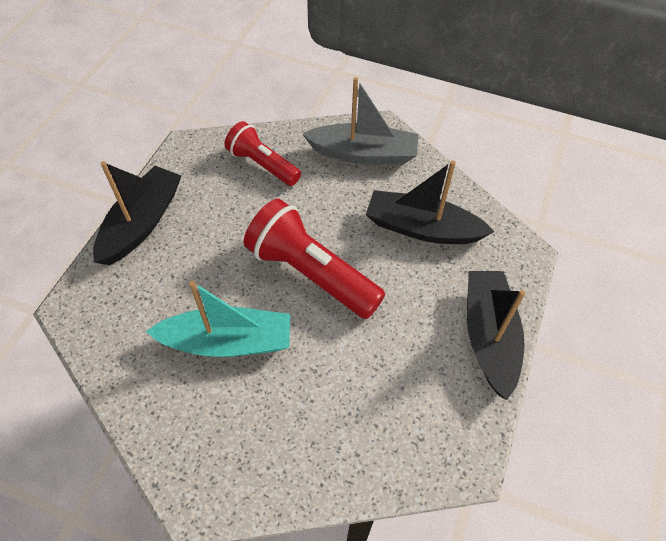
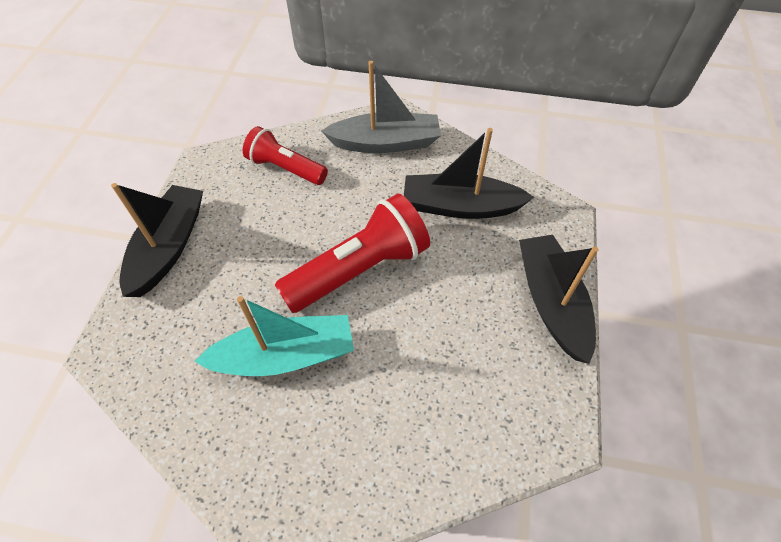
camera: 10 degrees left, 0 degrees up
(311, 273) = (359, 269): red flashlight -> red flashlight turned 120 degrees clockwise

